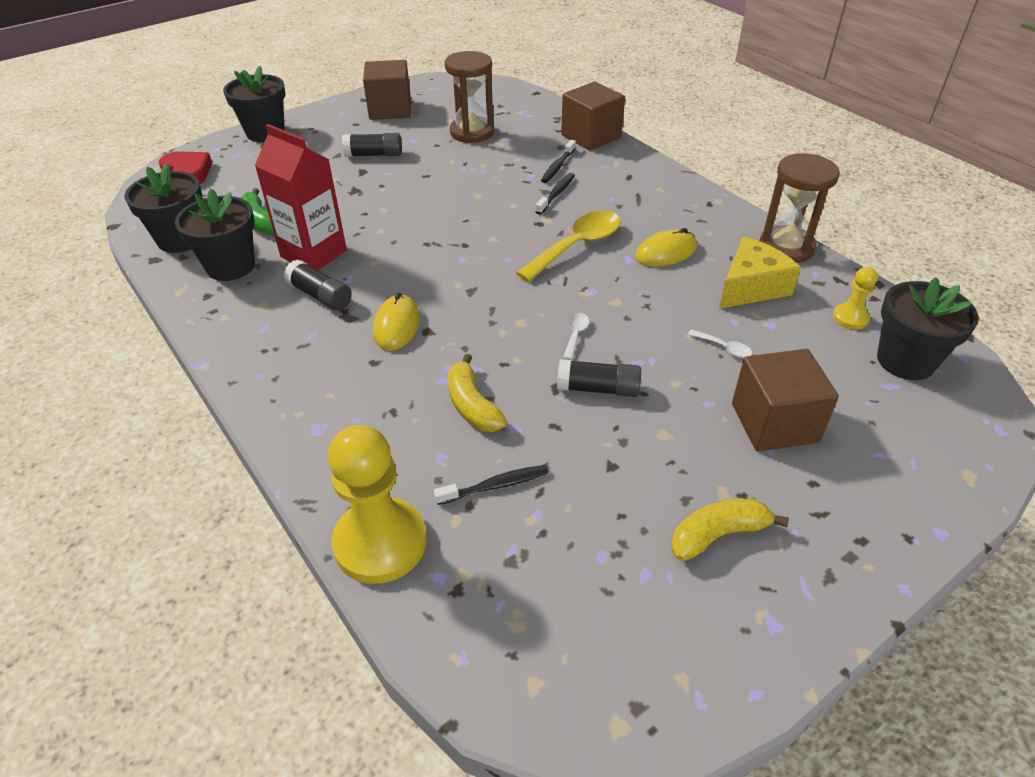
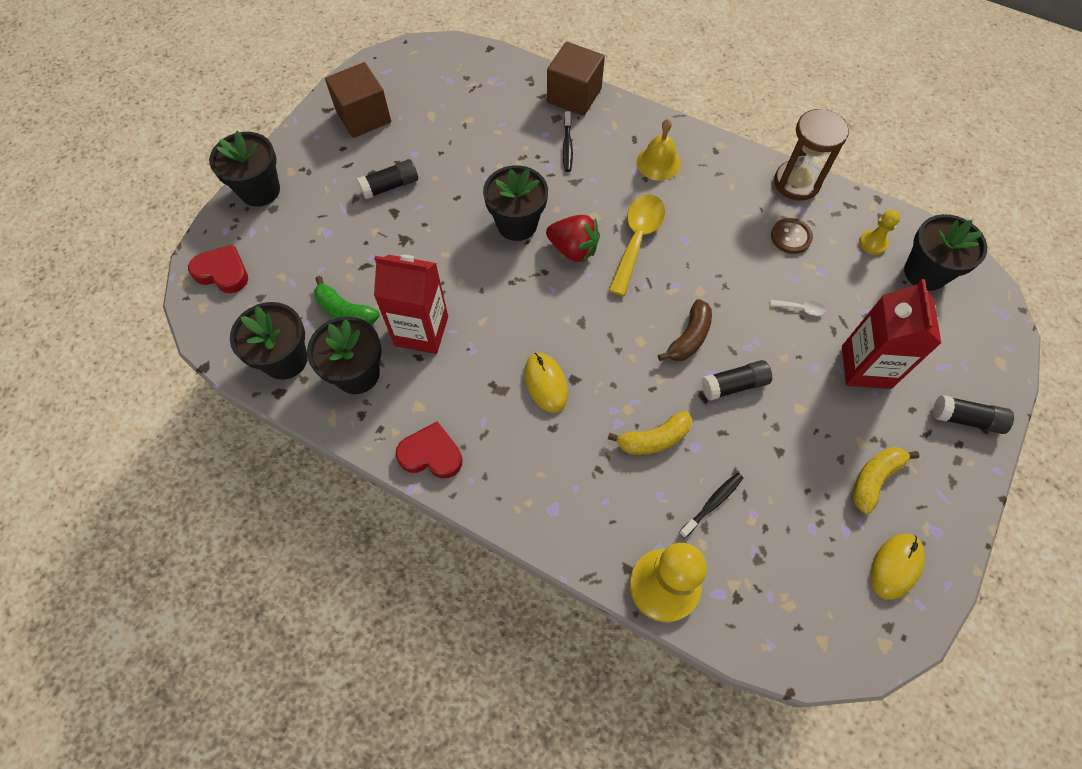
camera: 25 degrees left, 20 degrees up
(240, 344) = (431, 454): none -> red heart
(320, 296) = (461, 376): black glue stick -> black glue stick (966, 419)
(466, 206) = (517, 224): none -> black flower pot
(472, 132) = (463, 125): brown hourglass -> none
(472, 405) = (654, 439): yellow banana -> yellow banana turned 60 degrees counterclockwise
(506, 236) = (573, 249): none -> red strawberry
(556, 194) = (585, 182): black toothbrush -> none
(576, 335) = (689, 338): white spoon -> brown banana
(641, 198) = (658, 163): none -> yellow bell
(666, 252) = (710, 221): yellow mouse -> yellow mouse (896, 566)
(751, 287) = (791, 237): yellow cheese -> brown button
(774, 423) = (866, 367): brown cube -> red carton

